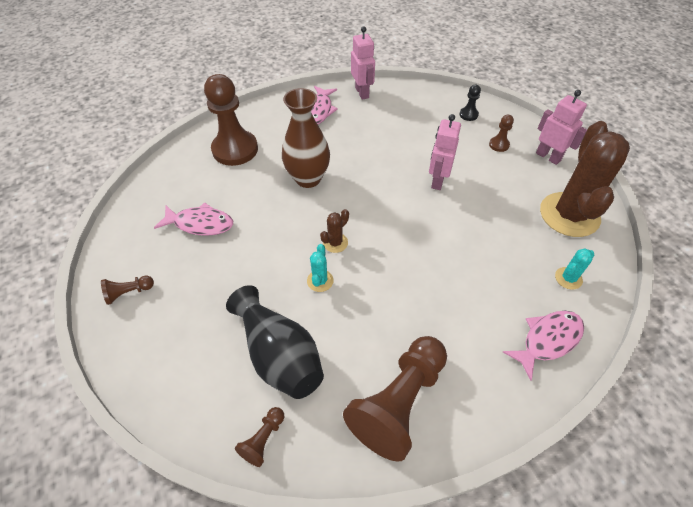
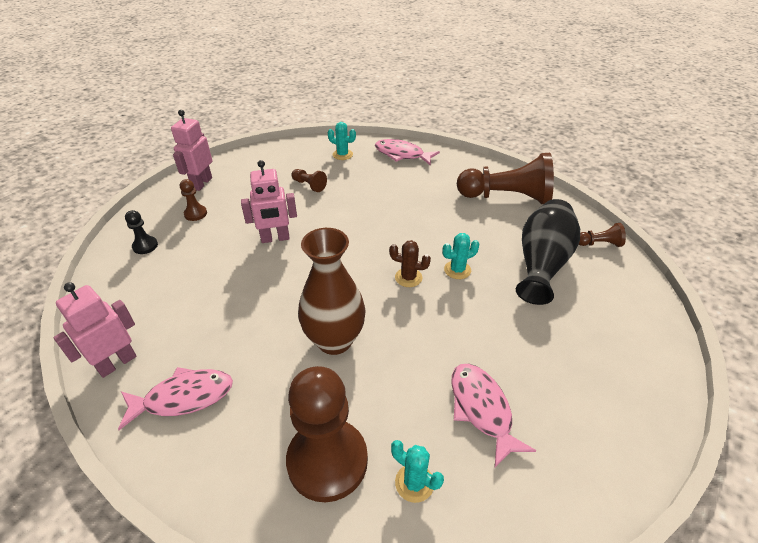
camera: 120 degrees left, 10 degrees down
(129, 292) = (619, 414): brown pawn -> brown pawn (309, 185)
(193, 175) = (414, 483): none -> turquoise cactus
(569, 215) = (275, 163): brown cactus -> none

